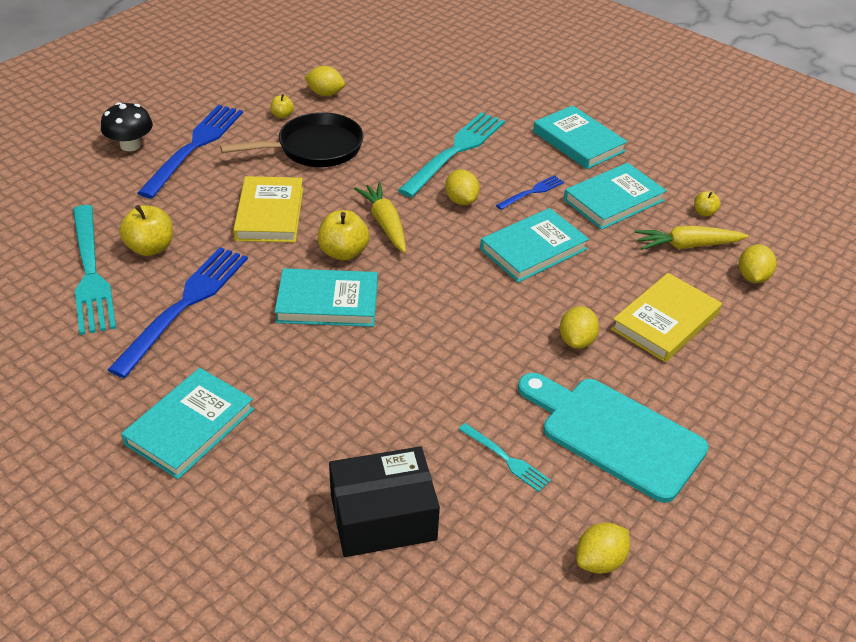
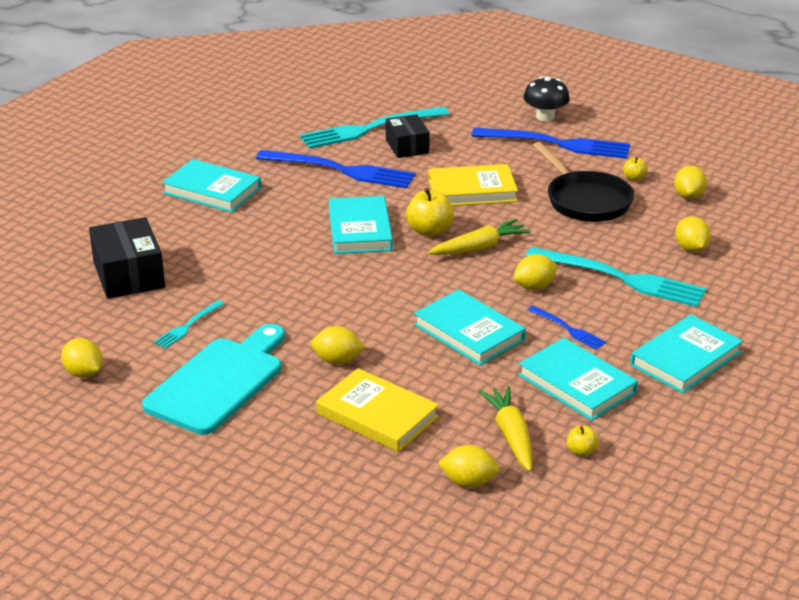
camera: 85 degrees right, 10 degrees down
(150, 248) = (407, 146): yellow apple -> black box
(414, 109) = (691, 248): none -> yellow lemon

